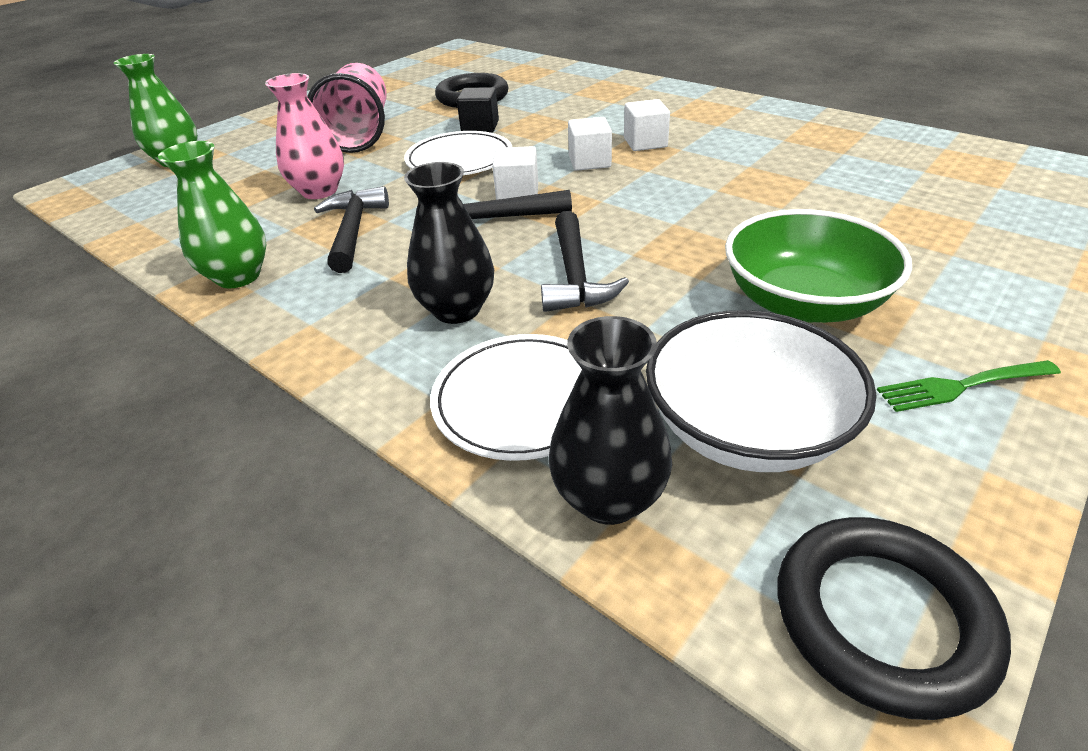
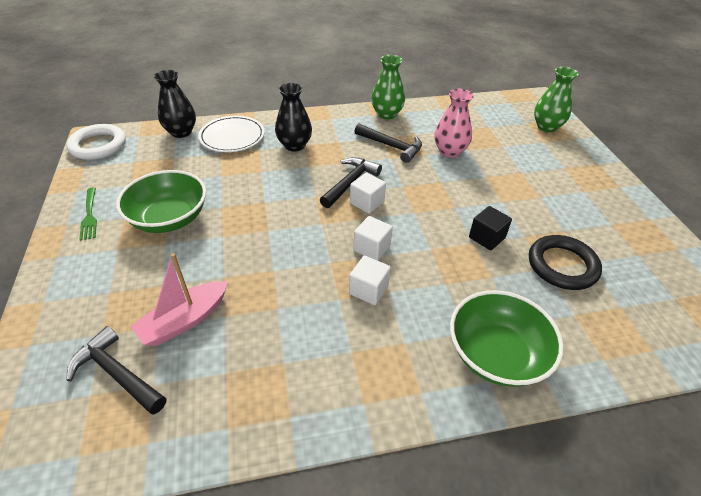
camera: 125 degrees right, 5 degrees up
(360, 133) = (528, 189): pink cup -> none
(459, 159) = (438, 205): white plate -> none
(574, 276) = (273, 179): black hammer -> black hammer (117, 373)
(615, 90) = (496, 354): none -> green bowl
(746, 429) = (157, 164): white bowl -> none
(861, 194) = (185, 320): none -> pink boat
(882, 618) = (98, 145): black ring -> white ring
(963, 385) = (89, 215): green fork -> green fork turned 135 degrees clockwise

